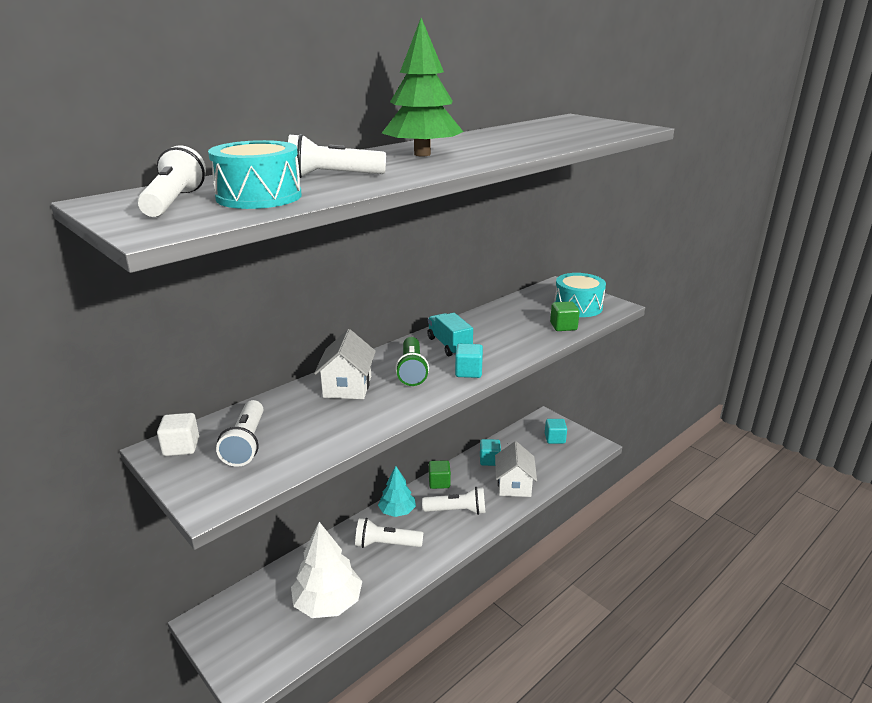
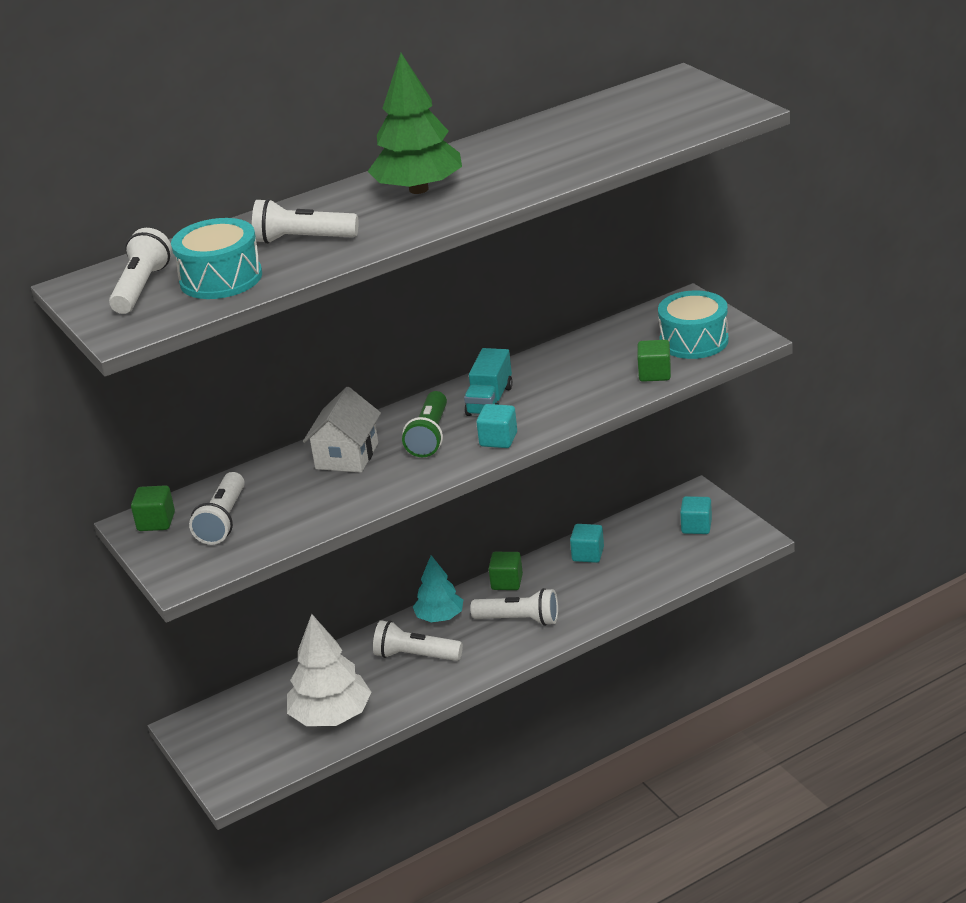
camera: 15 degrees right, 5 degrees up
(181, 447) = (156, 522): white cube -> green cube
(449, 345) = (489, 401): turquoise truck -> turquoise truck turned 150 degrees counterclockwise
(514, 485) = (610, 590): white house -> none

